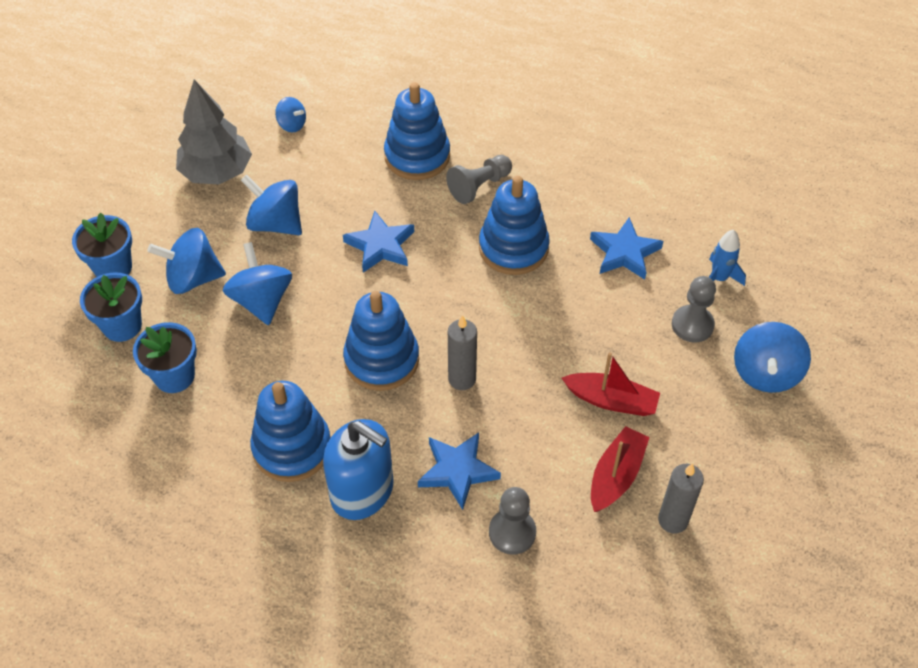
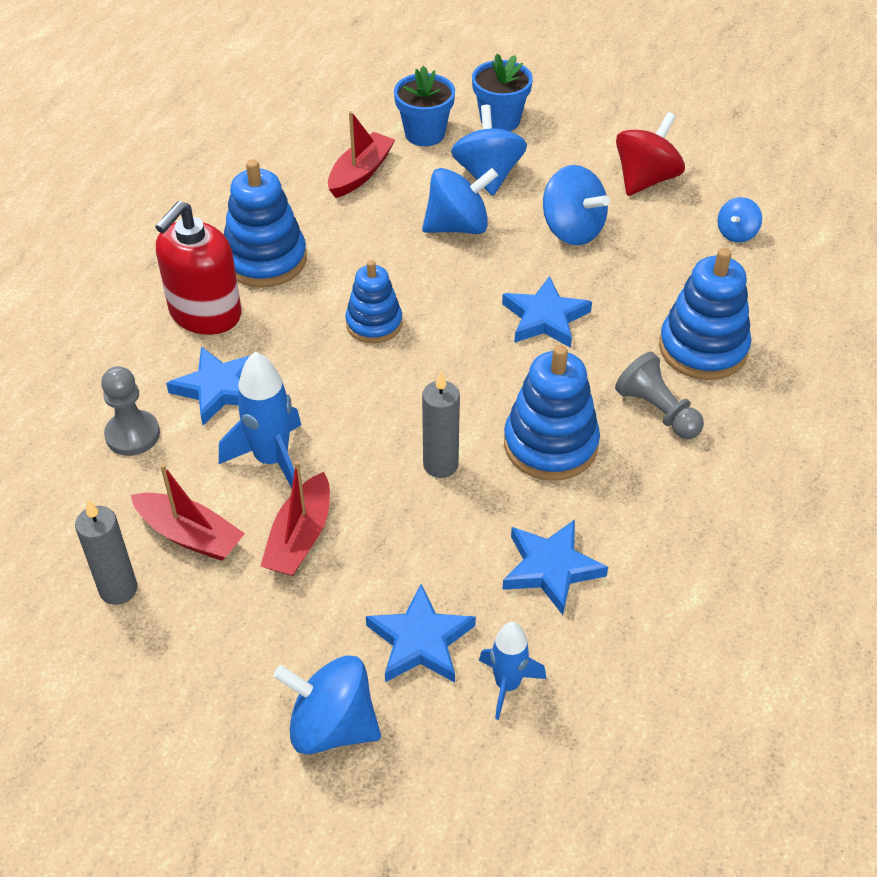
camera: 90 degrees right, 5 degrees down
(174, 376) = (360, 173): blue flower pot -> red boat
(217, 172) = (645, 179): grey tree -> red spinning top
(276, 223) = (572, 230): blue spinning top -> blue spinning top turned 105 degrees clockwise
(362, 491) = (205, 313): blue soap dispenser -> red soap dispenser
(381, 360) = (374, 323): blue stacking toy -> blue stacking toy, size x0.65
(462, 379) = (343, 392): grey candle -> grey candle (440, 465)
(536, 424) = (272, 460): none -> blue rocket
(692, 325) = (420, 641): grey pawn -> blue star

